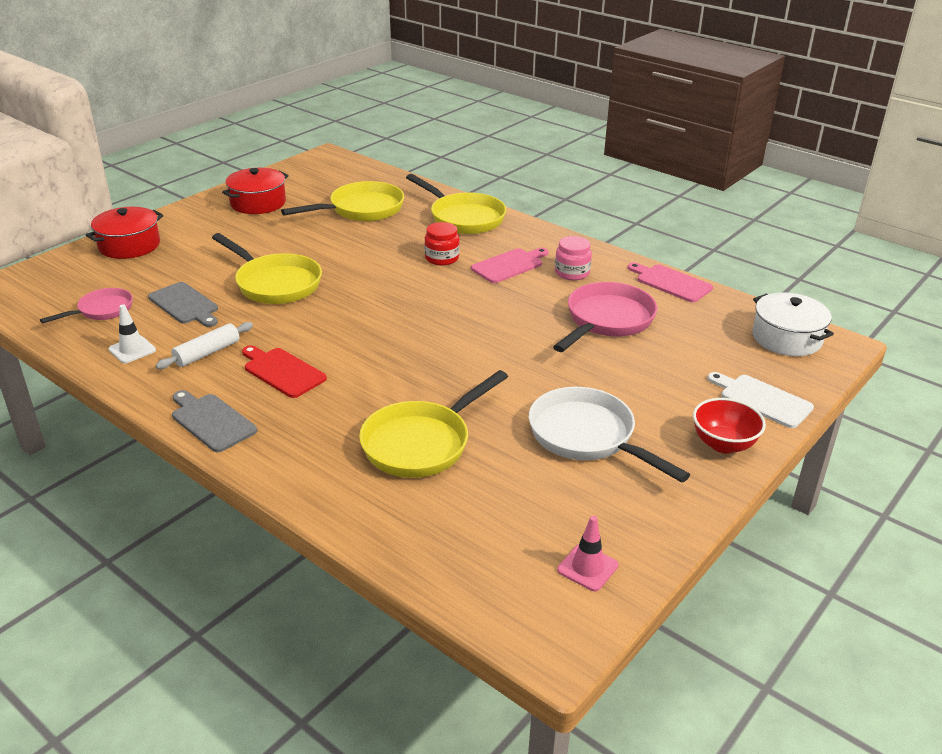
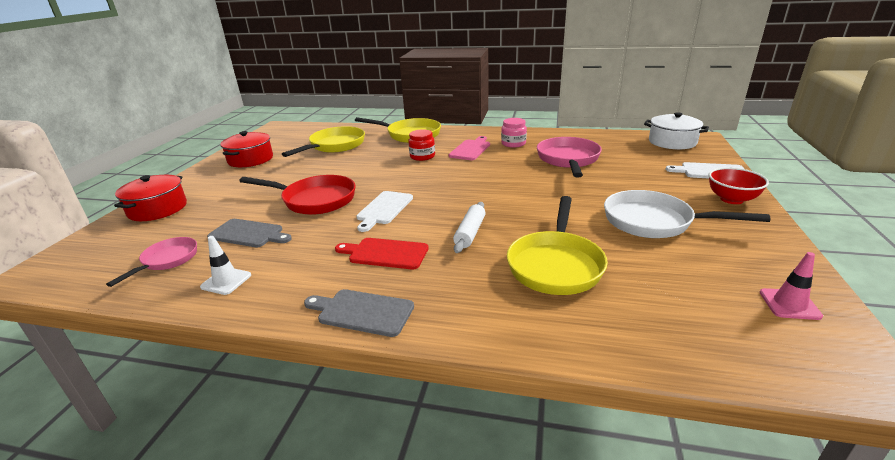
camera: 25 degrees left, 5 degrees down
(207, 353) = (303, 261): white rolling pin -> white rolling pin (470, 233)
(275, 283) = (314, 200): yellow pan -> red pan
(329, 319) = (384, 209): none -> white cutting board
(671, 283) = (574, 134): pink cutting board -> none

